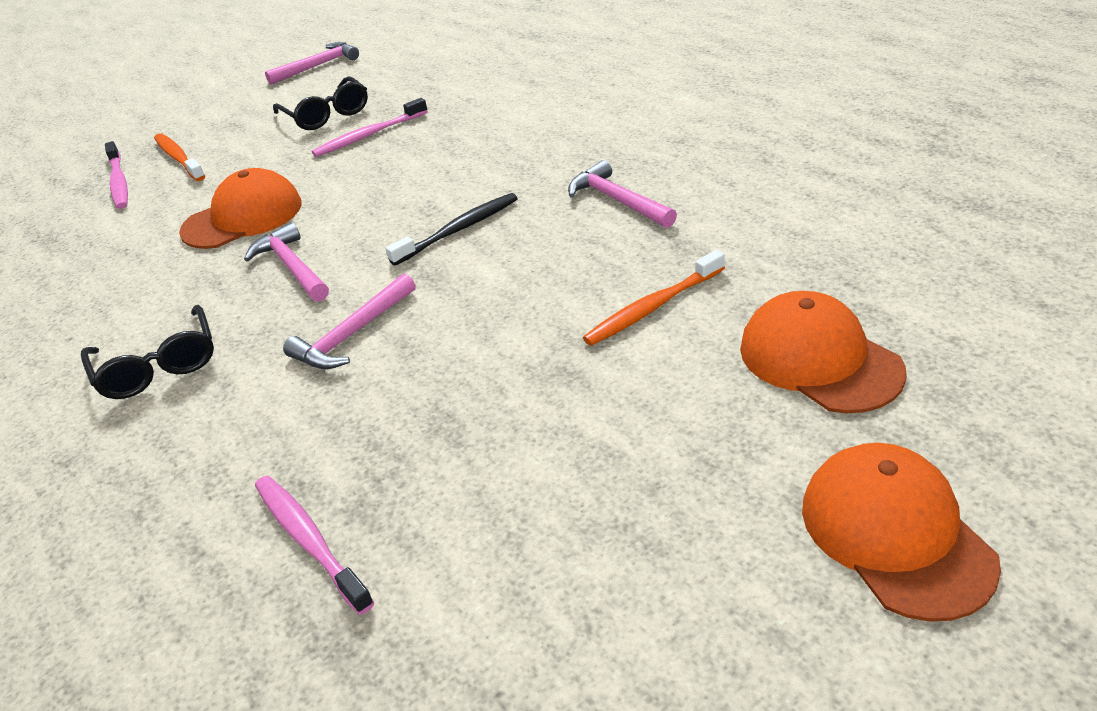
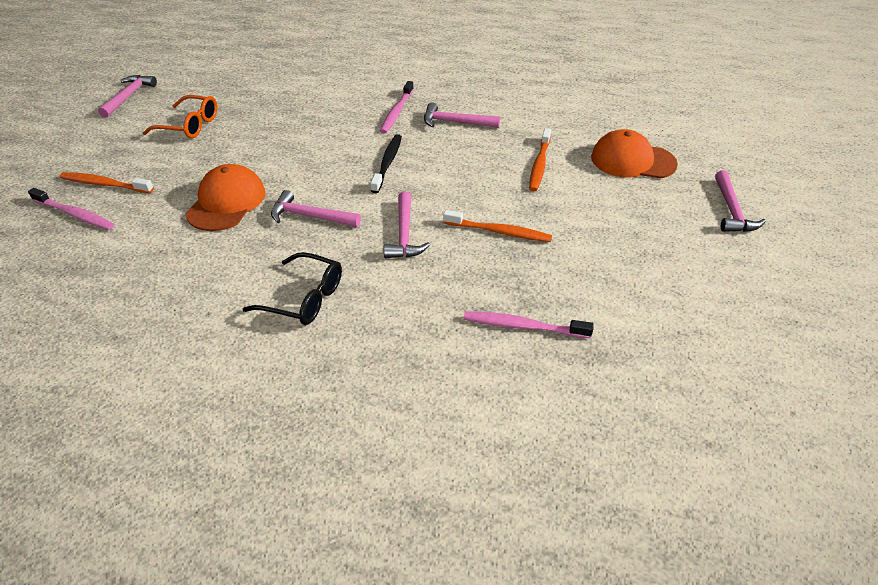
camera: 45 degrees left, 5 degrees up
(327, 114) = (190, 125): black glasses -> orange glasses
(369, 135) = (244, 130): pink toothbrush -> pink toothbrush (396, 112)
(463, 385) = (499, 232): none -> orange toothbrush
(895, 533) = (731, 210): orange cap -> pink hammer

